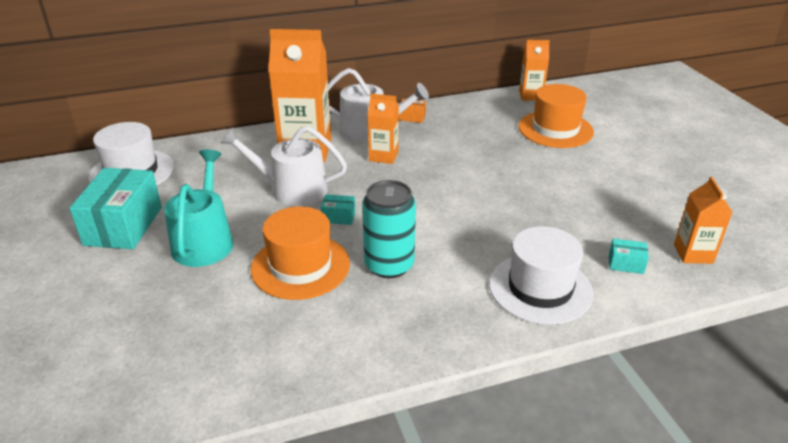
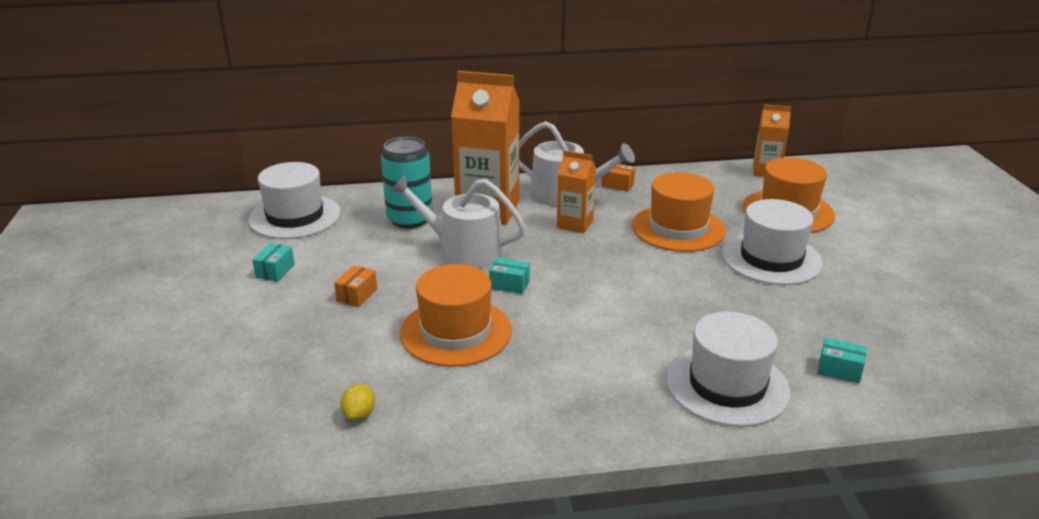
camera: 10 degrees right, 5 degrees down
(123, 226) = (275, 271): turquoise box -> turquoise box, size x0.43
(204, 241) = (357, 295): turquoise watering can -> orange box
(229, 355) = (359, 414): none -> yellow lemon
(389, 265) = (555, 341): turquoise can -> turquoise can (410, 219)
(470, 152) = (678, 228): none -> orange hat
(551, 172) = (771, 258): none -> white hat
(693, 254) = (928, 367): orange carton -> none

